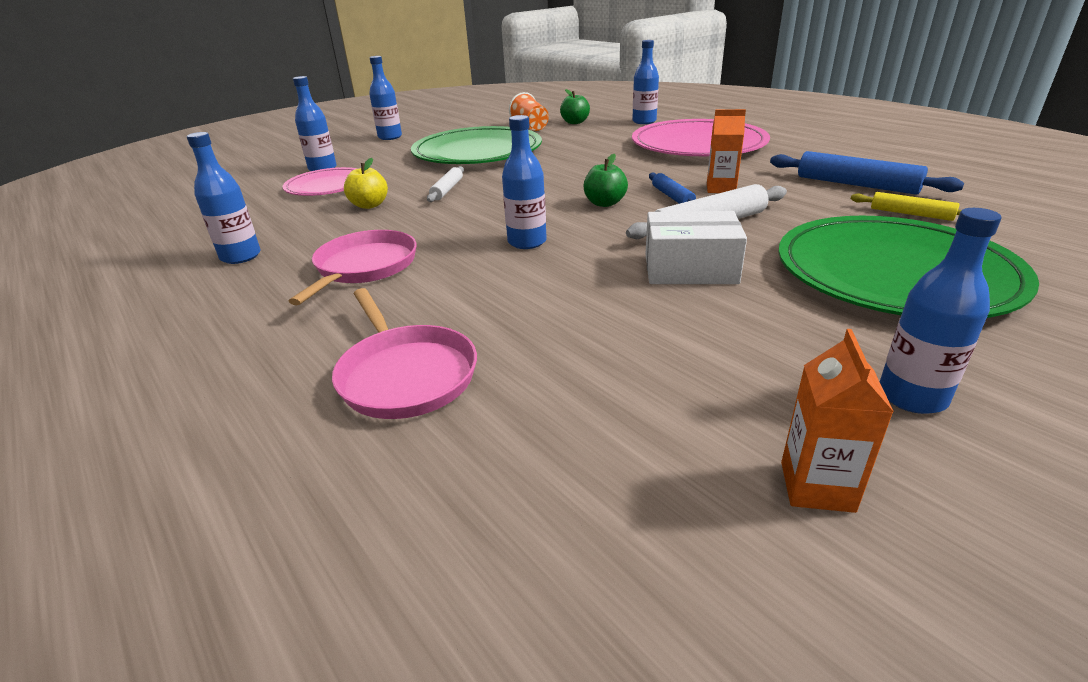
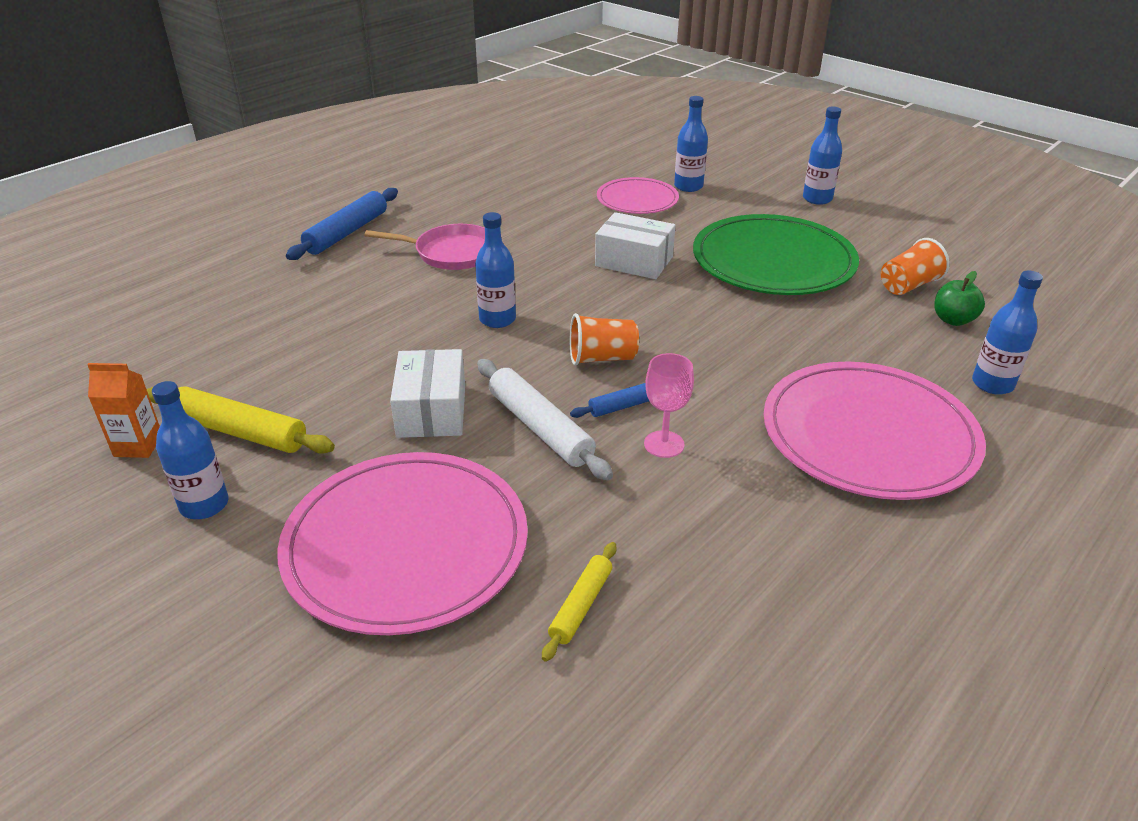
camera: 80 degrees right, 5 degrees up
(241, 256) = (475, 202): blue bottle -> none
(369, 205) = (586, 230): yellow apple -> none
(406, 375) = (295, 296): pink pan -> none
(447, 190) = (634, 261): white rolling pin -> white box
(604, 203) = (602, 358): green apple -> orange cup
(721, 188) = (664, 444): orange carton -> pink goblet
(754, 386) = (240, 431): none -> yellow rolling pin
(856, 184) = (700, 576): blue rolling pin -> blue rolling pin (347, 233)
(894, 273) = (406, 545): green plate -> pink plate

